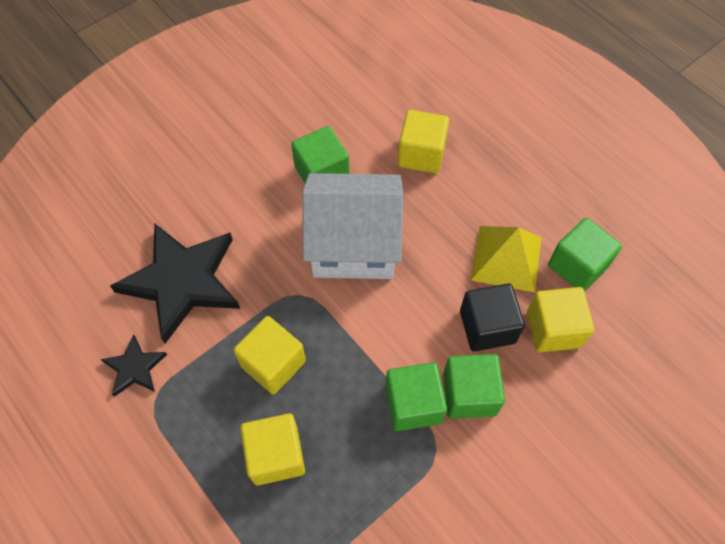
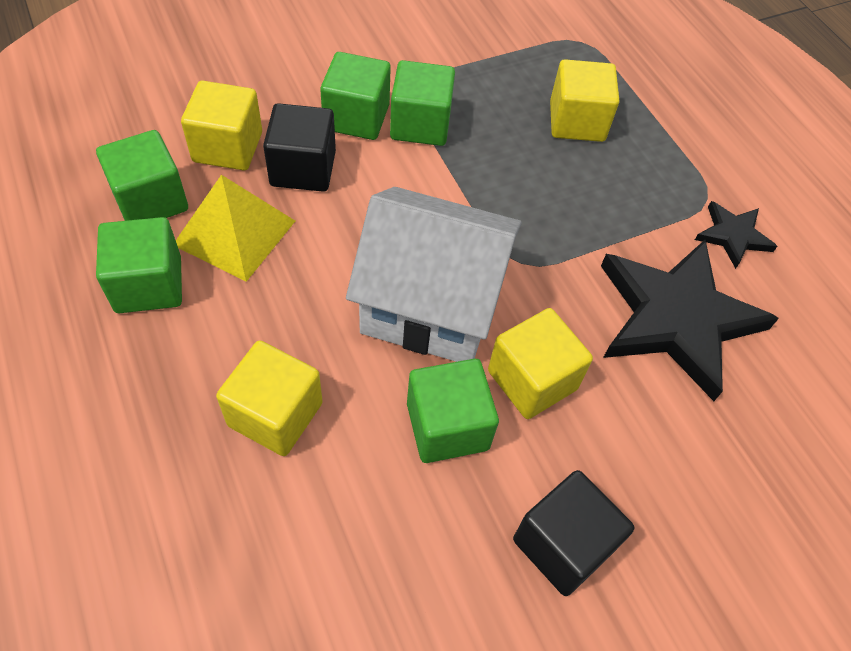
camera: 170 degrees left, 5 degrees down
(245, 133) = (563, 544): none -> black cube
(273, 363) = (567, 198): yellow cube -> yellow cube (532, 380)
(538, 206) = (148, 284): none -> green cube

